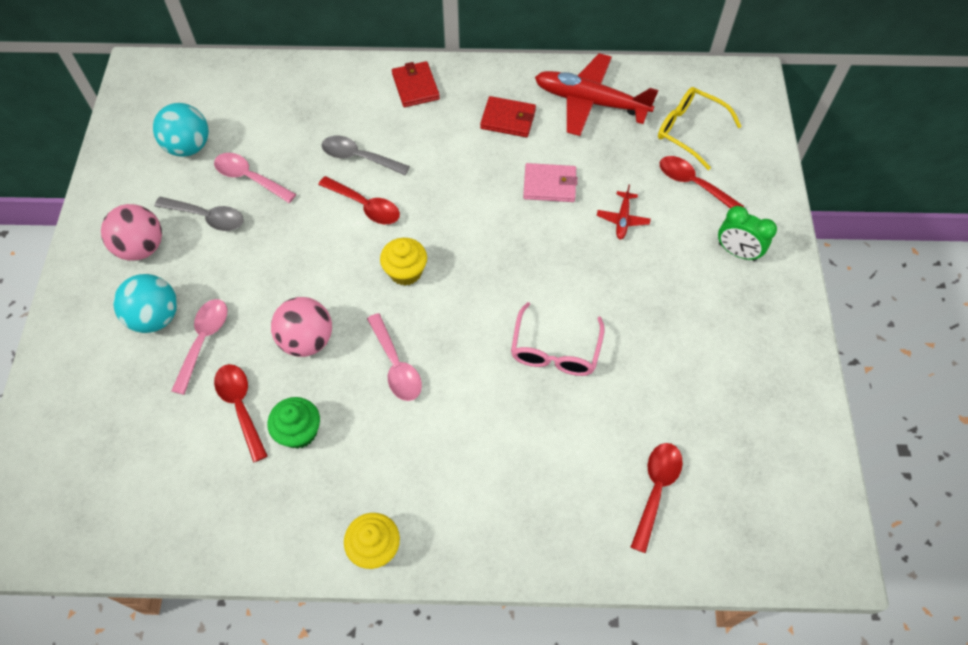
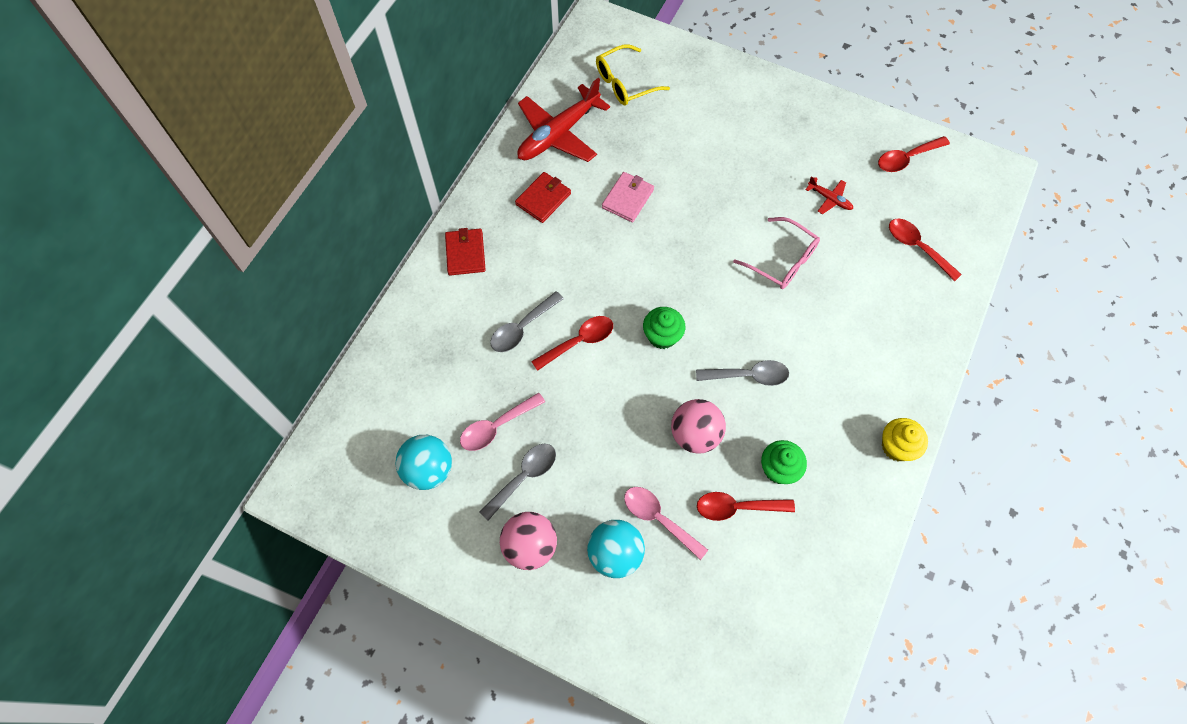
camera: 65 degrees left, 5 degrees up
(396, 365) = (748, 375): pink spoon -> grey spoon
(405, 272) = (662, 336): yellow cupcake -> green cupcake
(415, 86) = (465, 253): red wallet -> red wallet turned 75 degrees clockwise
(622, 219) = (686, 165): red plane -> red plane (829, 199)
(693, 184) = (676, 105): red spoon -> red spoon (906, 158)
(737, 252) = (750, 108): green clock -> none

